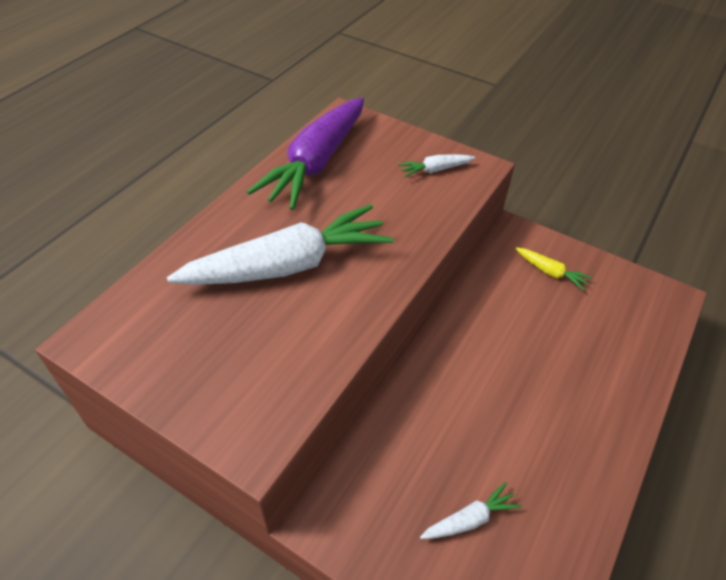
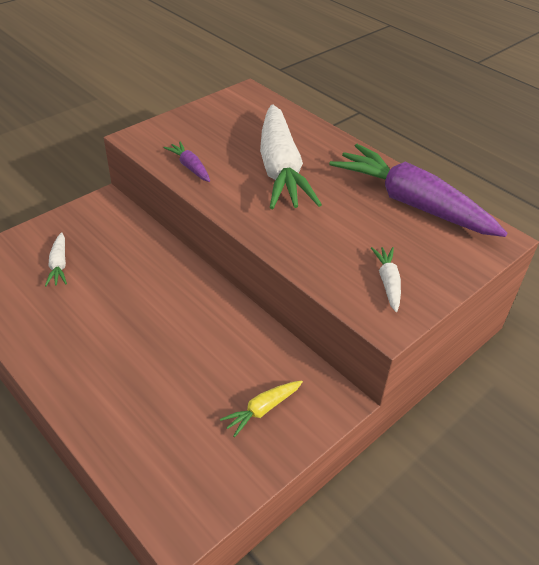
camera: 105 degrees right, 5 degrees down
(312, 355) = (190, 167): none -> purple carrot

